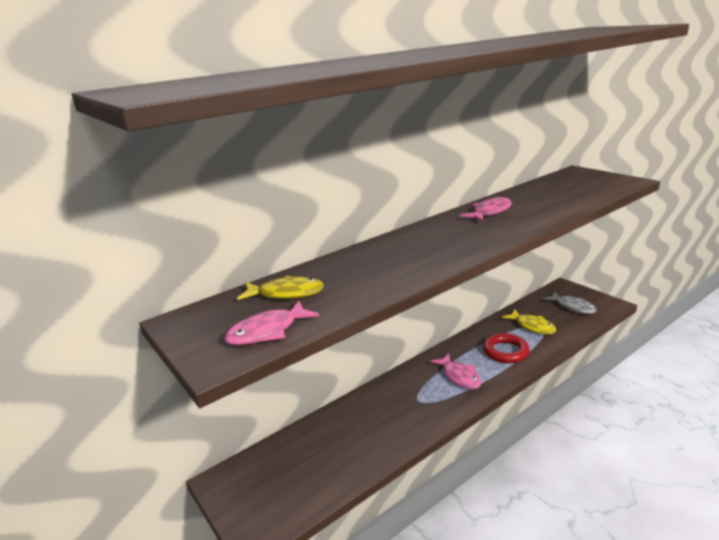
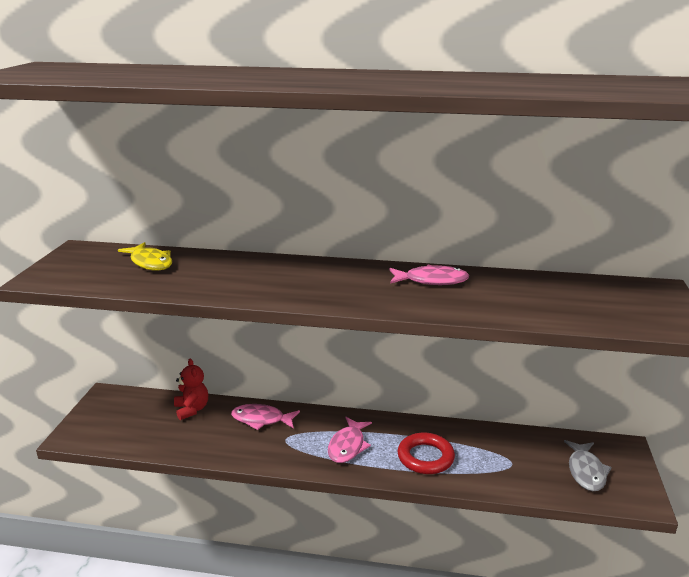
camera: 45 degrees right, 0 degrees up
(267, 331) = (87, 278): pink fish -> pink fish (261, 419)
(318, 434) = (192, 409): none -> red teddy bear
(532, 326) = (499, 457): yellow fish -> none

